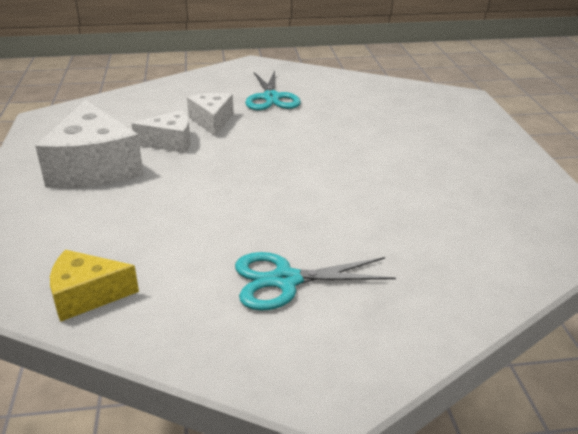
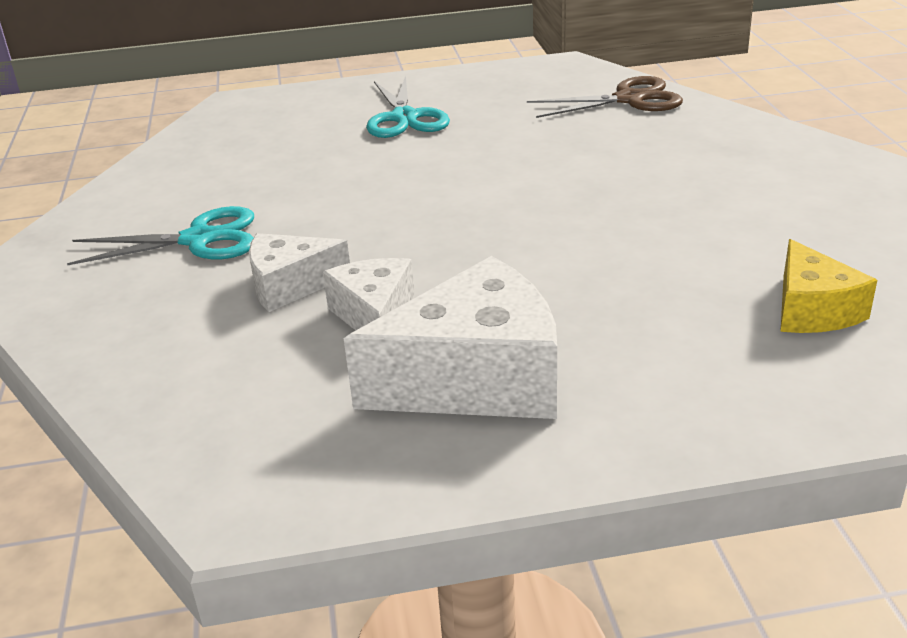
camera: 90 degrees left, 0 degrees up
(286, 280) = (714, 192): turquoise scissors -> turquoise scissors (404, 118)
(497, 260) = (629, 99): none -> brown scissors

